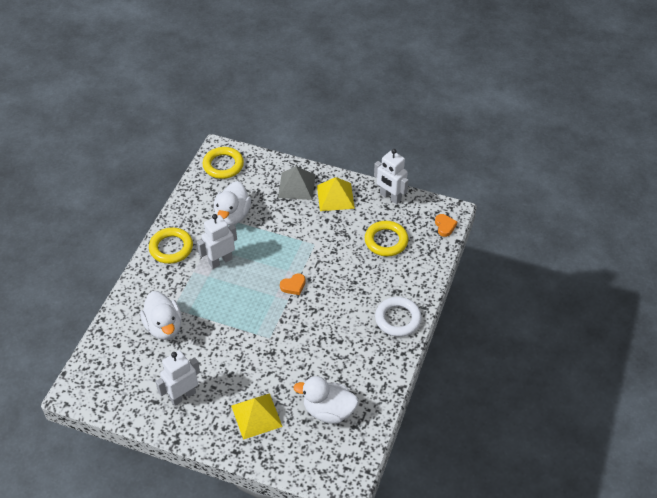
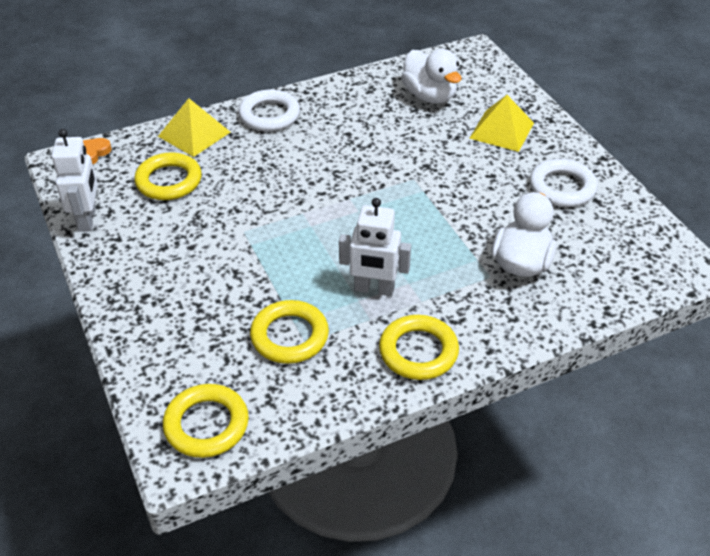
camera: 135 degrees left, 5 degrees down
(182, 396) = (562, 187): white robot -> white ring
(232, 215) = (289, 336): white duck -> yellow ring
(293, 286) = (326, 206): orange heart -> none
(297, 186) = (160, 313): grey pyramid -> none
(335, 197) = (140, 264): yellow pyramid -> yellow pyramid (194, 134)

